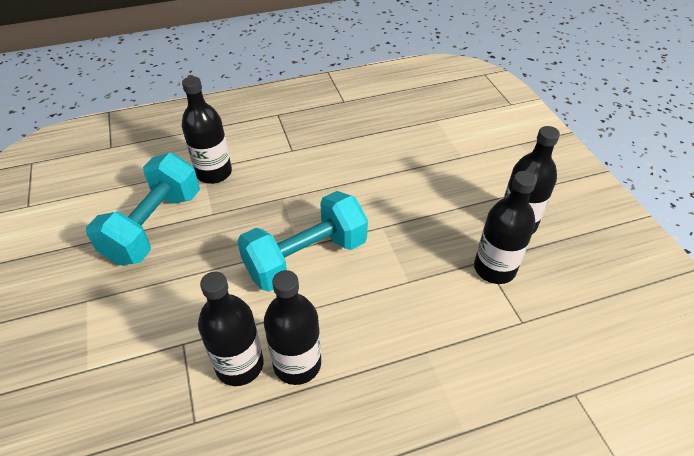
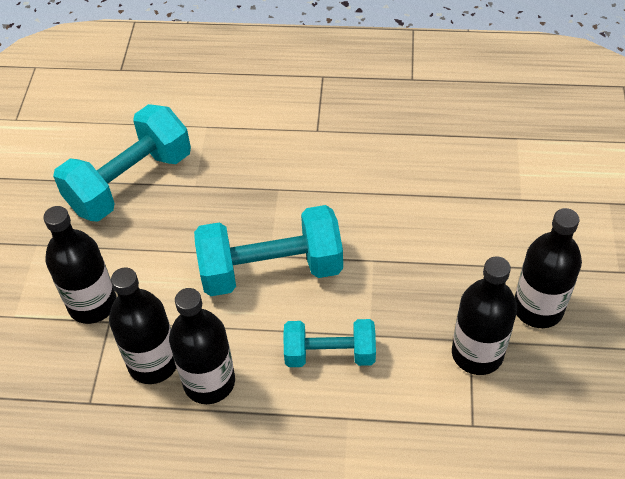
camera: 25 degrees right, 5 degrees up
(214, 173) = (217, 135): black bottle -> black bottle (92, 304)
(386, 306) = (329, 354): none -> turquoise dumbbell

